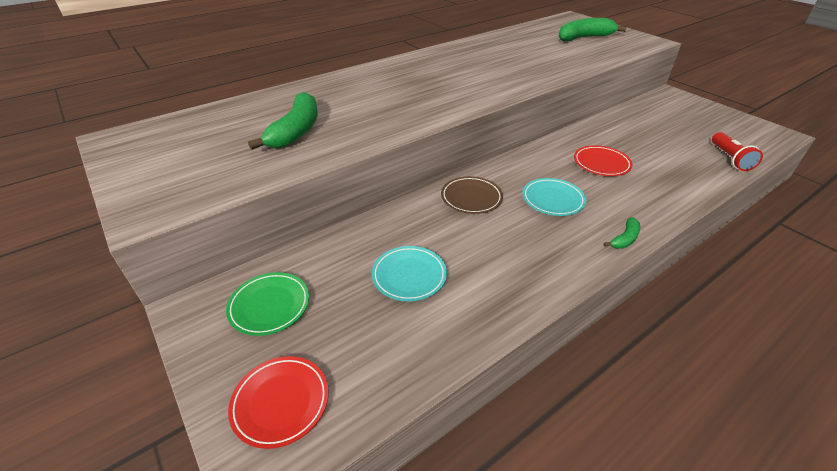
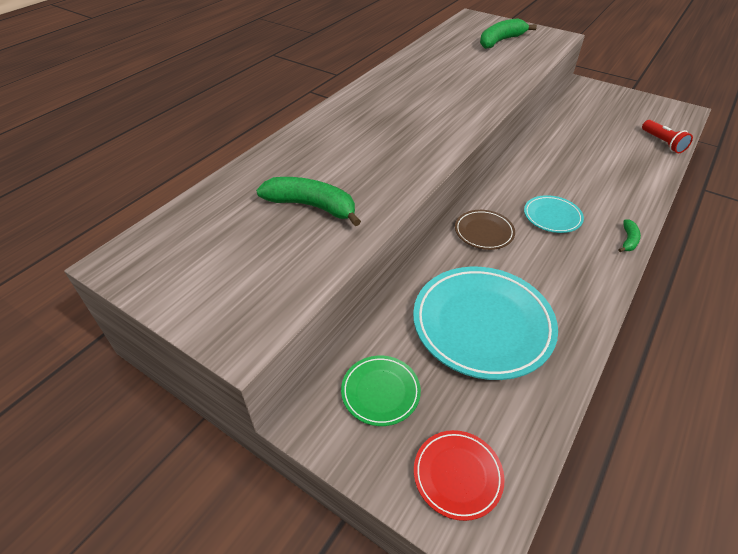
camera: 20 degrees left, 5 degrees up
(296, 131) = (312, 206): green banana -> green banana turned 60 degrees counterclockwise
(409, 276) = (482, 324): turquoise plate -> turquoise plate, size x1.98
(601, 163) = (569, 170): red plate -> none

